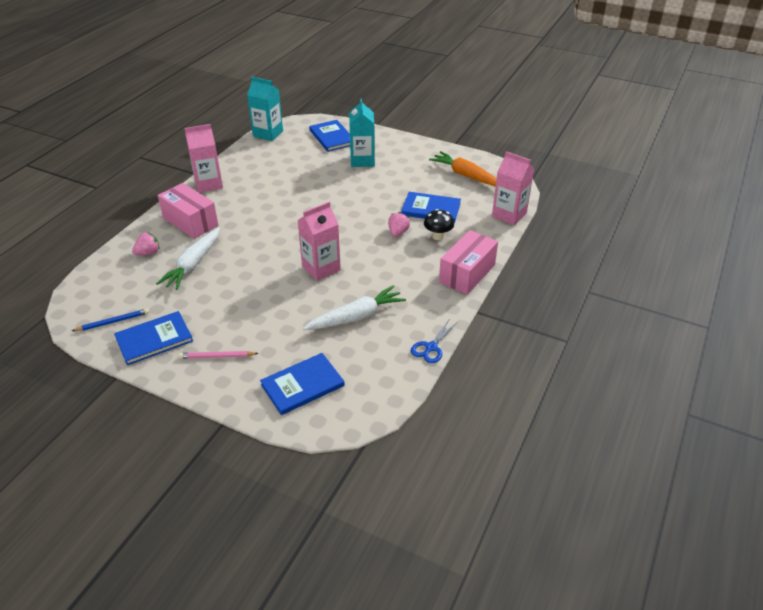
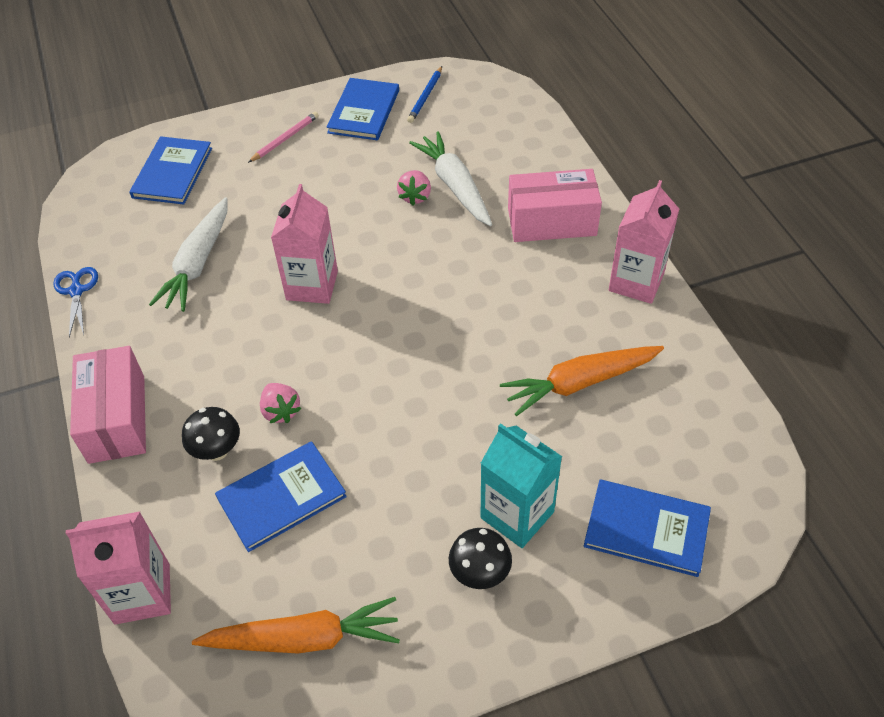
camera: 135 degrees right, 10 degrees up
(148, 253) = (522, 162): pink strawberry -> pink strawberry (415, 196)
(268, 134) = (746, 440): turquoise carton -> none
(285, 173) = (580, 383): none -> orange carrot
(394, 157) = (480, 573): none -> black mushroom

